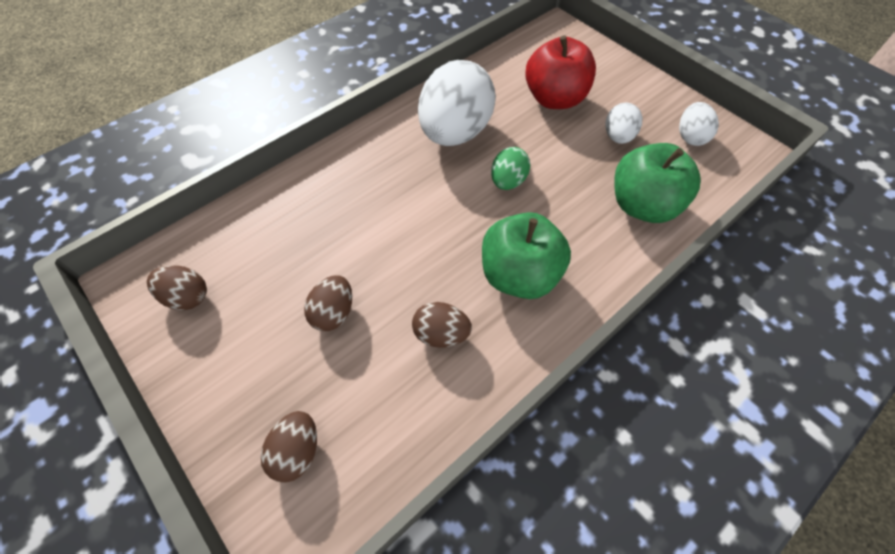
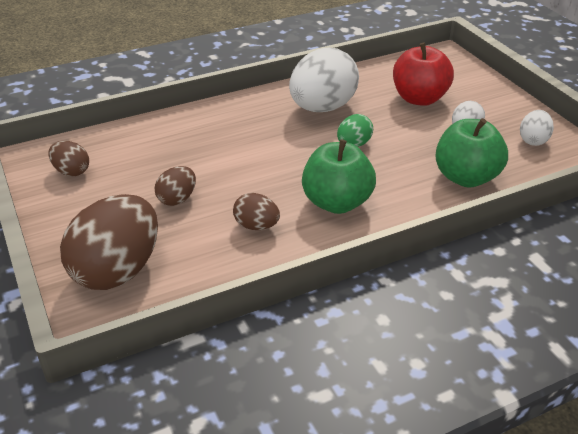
camera: 15 degrees right, 20 degrees down
(297, 451) = (117, 270): brown egg -> brown egg, size x2.05

